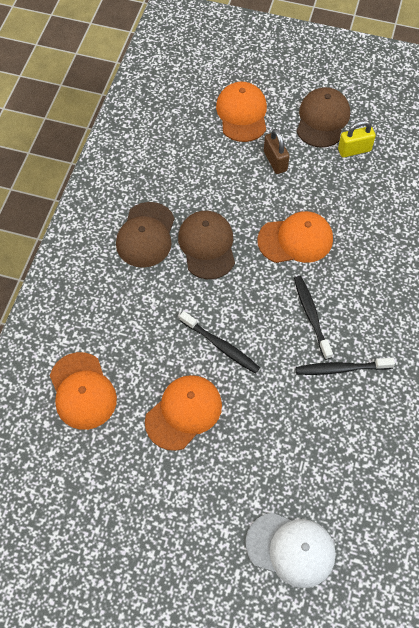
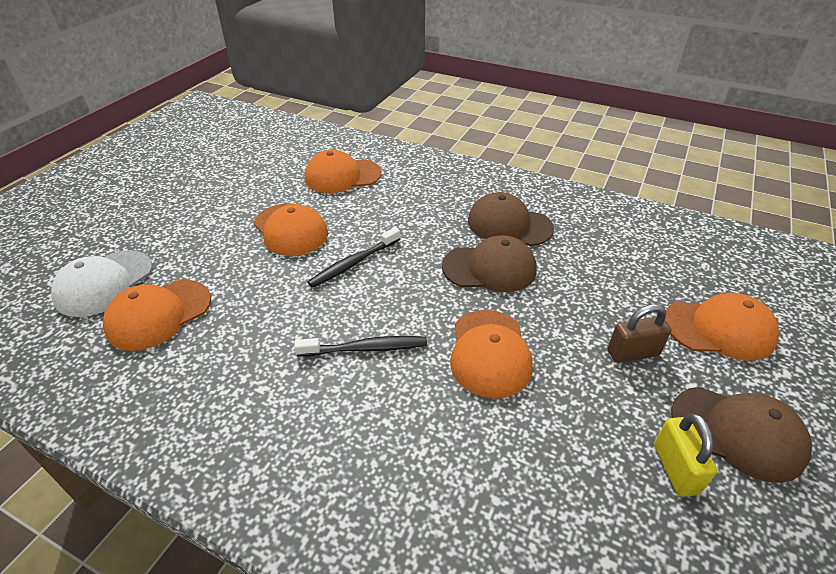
camera: 100 degrees right, 20 degrees down
(315, 479) = (159, 314): none -> orange cap
(341, 369) = (278, 365): black toothbrush -> none

